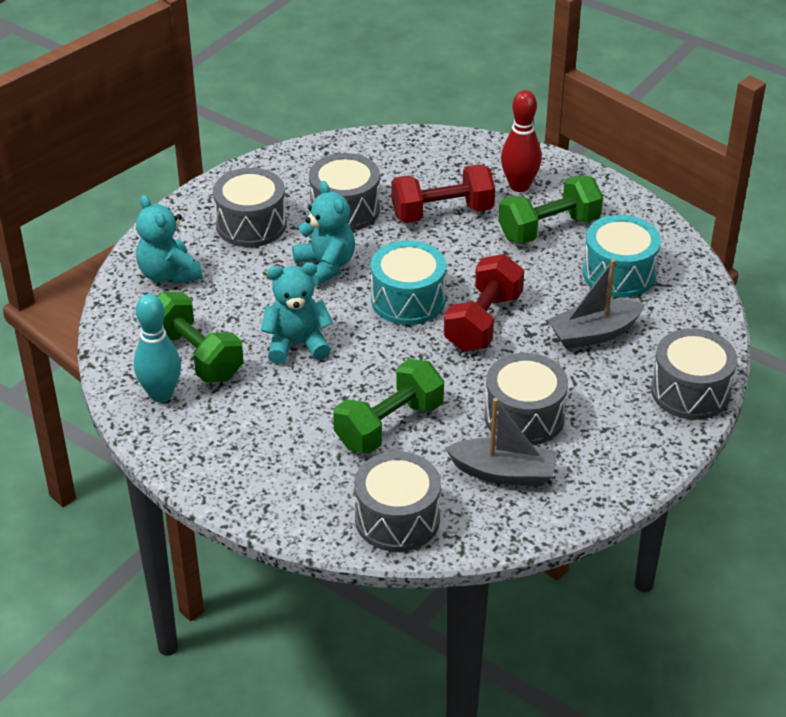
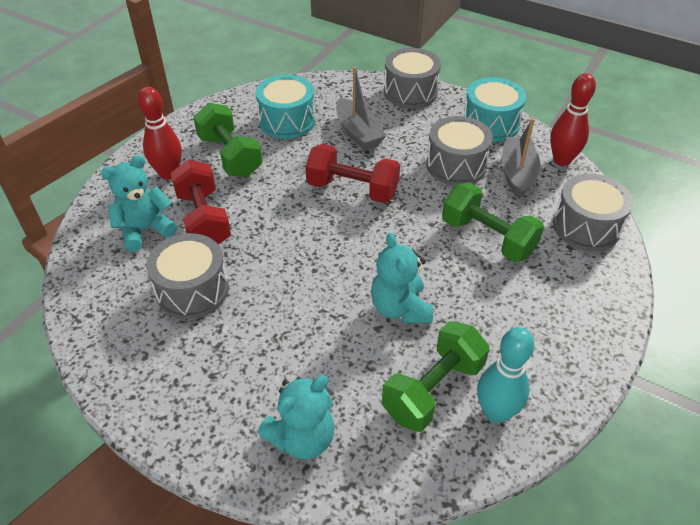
camera: 95 degrees left, 5 degrees up
(251, 224) = (213, 368): grey drum -> none
(325, 266) = (283, 297): turquoise teddy bear -> turquoise teddy bear (145, 230)
(408, 300) = (329, 235): turquoise drum -> turquoise drum (490, 124)
(531, 525) = (562, 160): none -> red bowling pin

